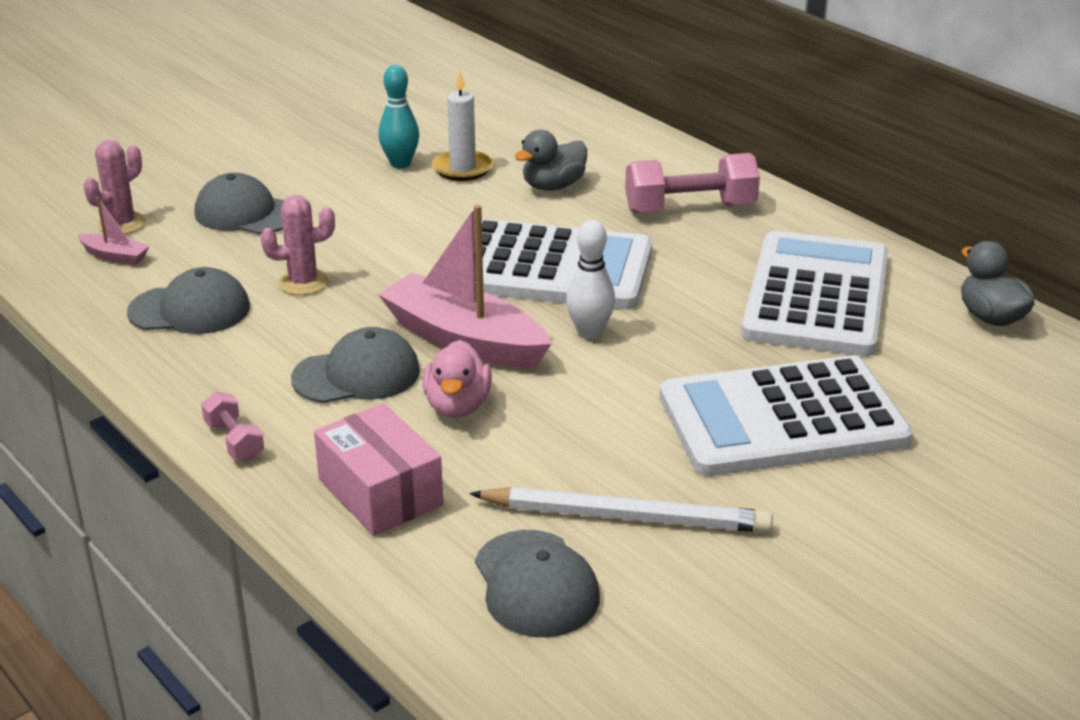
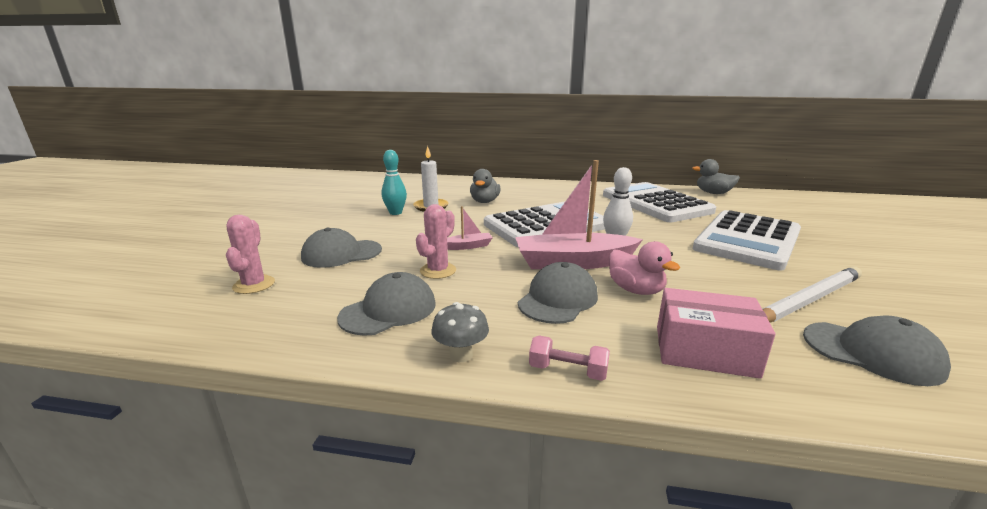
camera: 40 degrees left, 10 degrees down
(115, 256) = (277, 303): pink boat -> pink boat (468, 246)
(180, 383) = (461, 355): none -> grey mushroom
(690, 208) = (553, 194): pink dumbbell -> none

